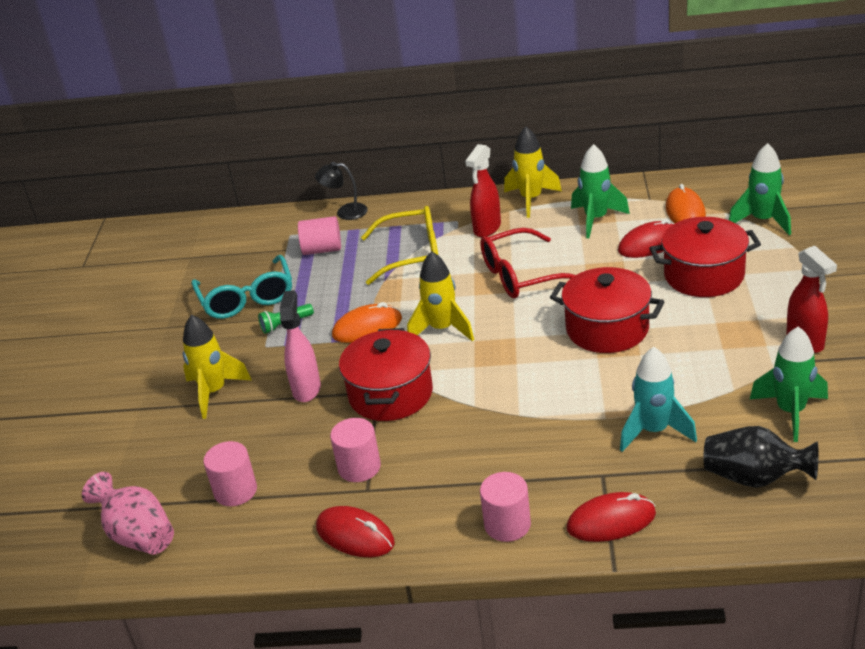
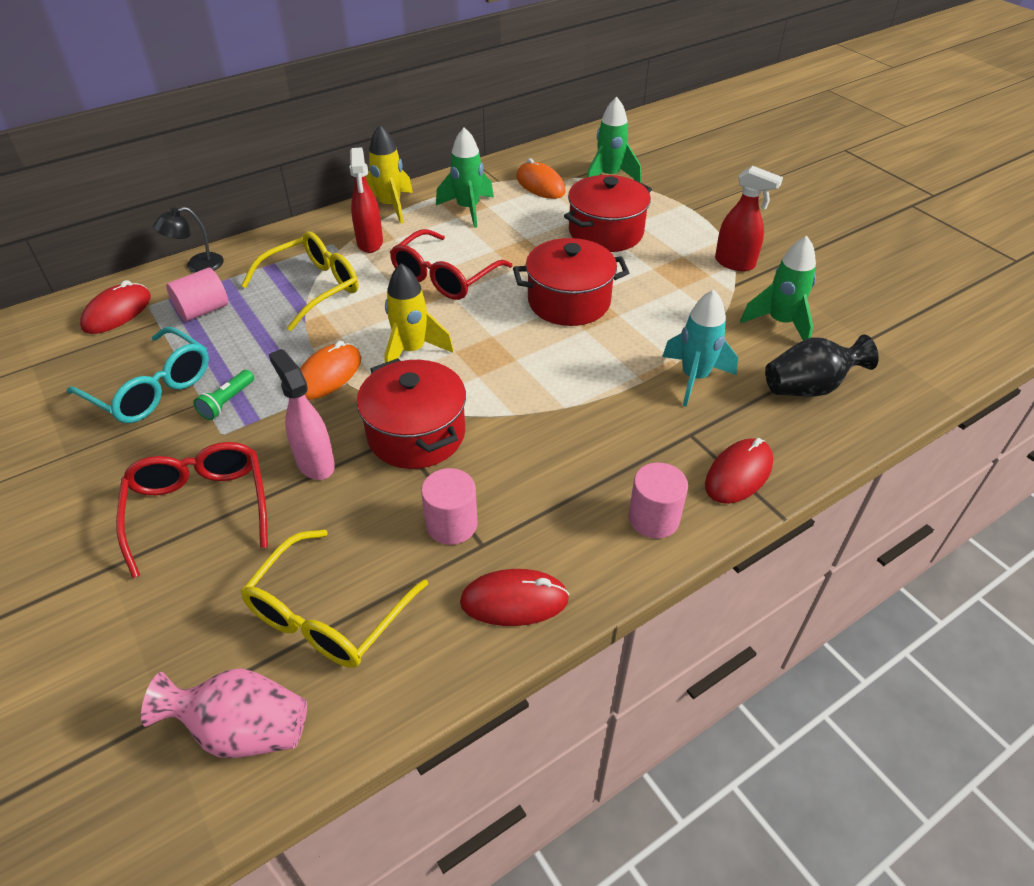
camera: 40 degrees left, 10 degrees up
(214, 392) = (200, 509): yellow rocket -> red glasses
(235, 491) = (328, 614): pink cylinder -> yellow glasses
(650, 244) = (535, 218): red mouse -> red mouse (117, 312)

